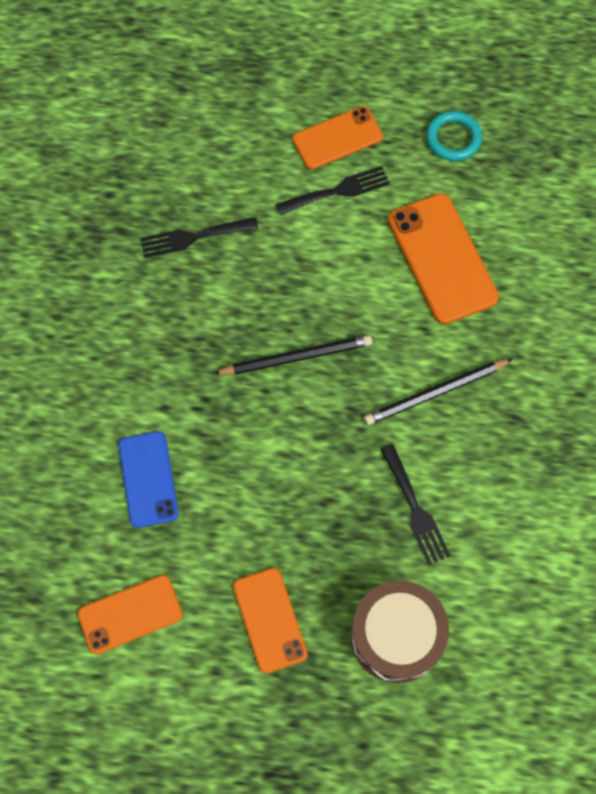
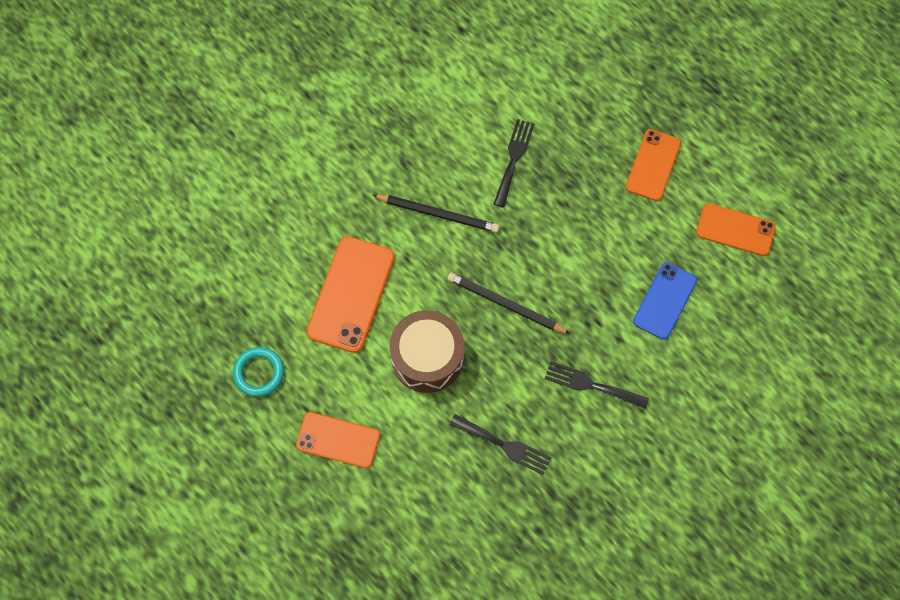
camera: 140 degrees left, 0 degrees up
(337, 191) = (375, 399): black fork -> black fork (591, 385)
(396, 635) = (586, 103): brown drum -> brown drum (427, 357)

